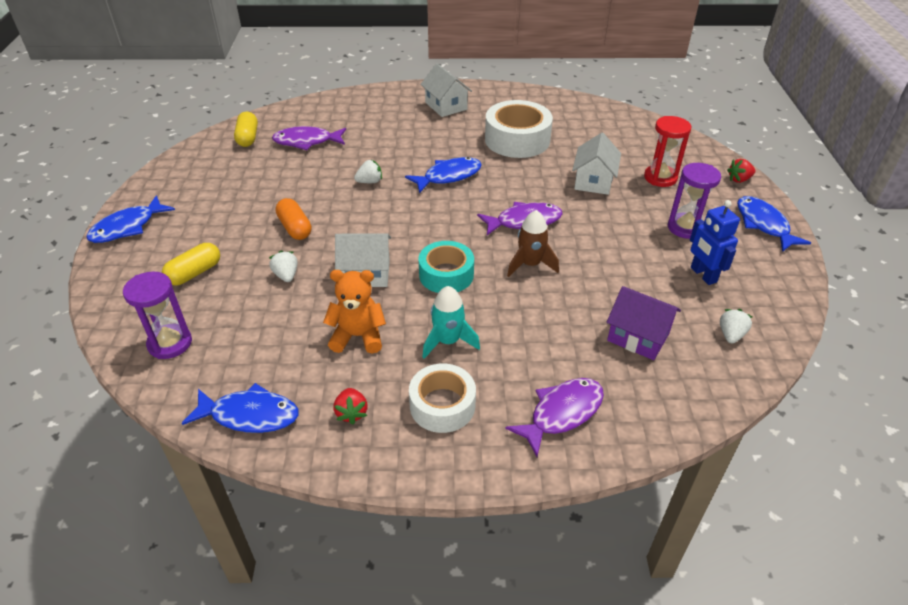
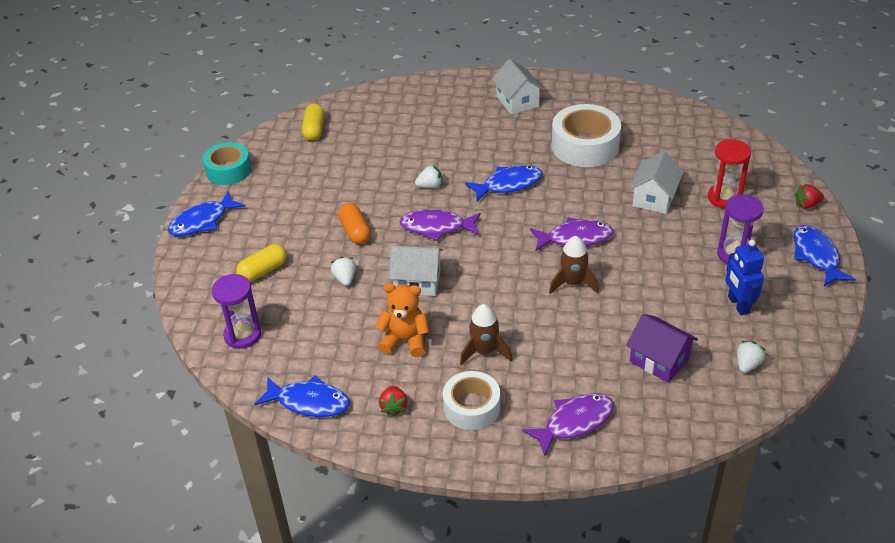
camera: 10 degrees right, 0 degrees up
(306, 142) = (372, 137): purple fish -> purple fish (437, 227)
(446, 275) = (491, 288): turquoise tape -> turquoise tape (228, 170)
(448, 341) = (484, 351): turquoise rocket -> brown rocket

